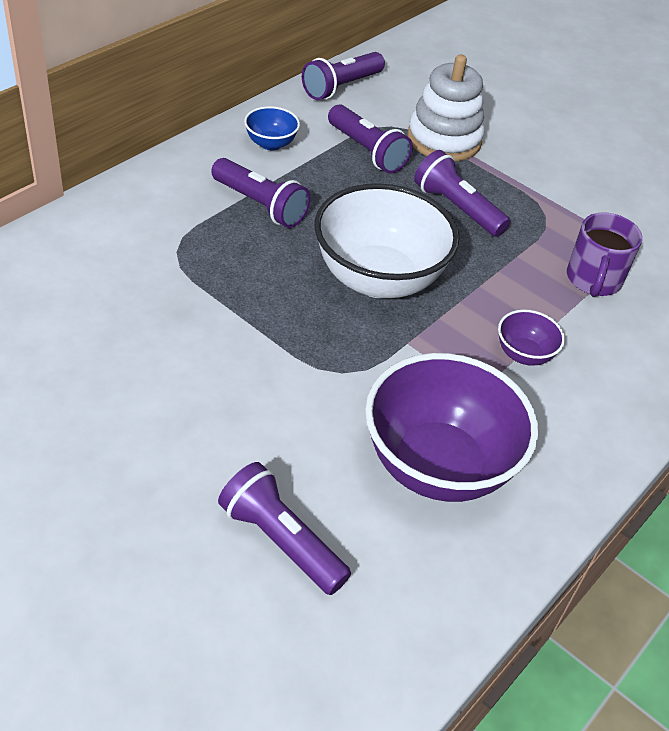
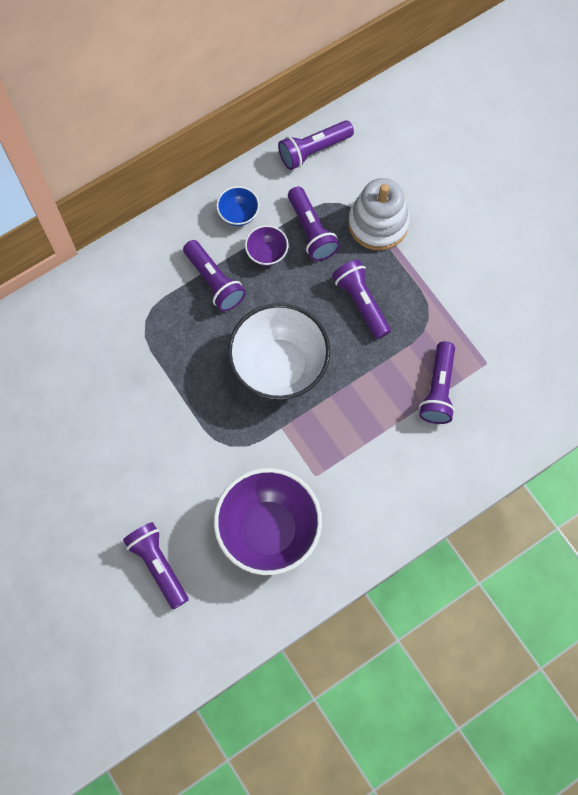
camera: 20 degrees right, 25 degrees up
(524, 354) = (358, 450): purple bowl -> purple bowl (267, 253)
(593, 280) = (438, 390): purple mug -> purple flashlight

